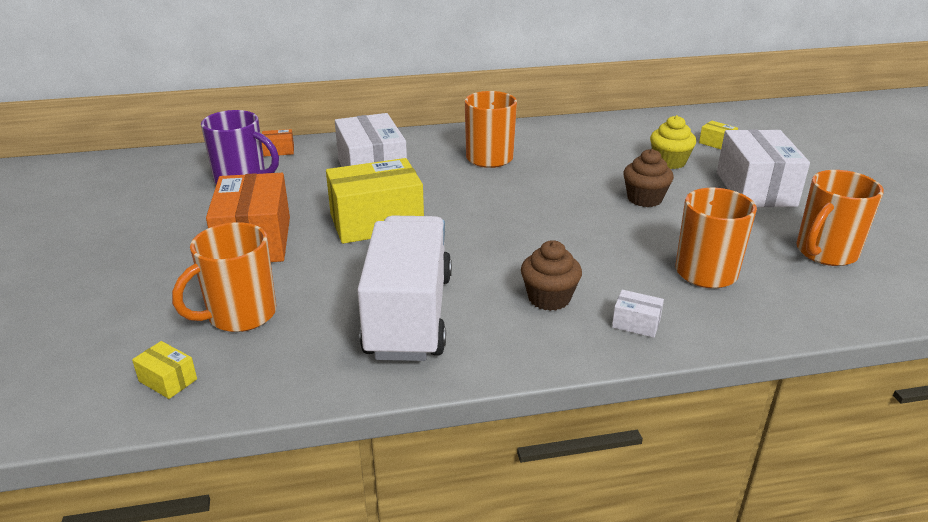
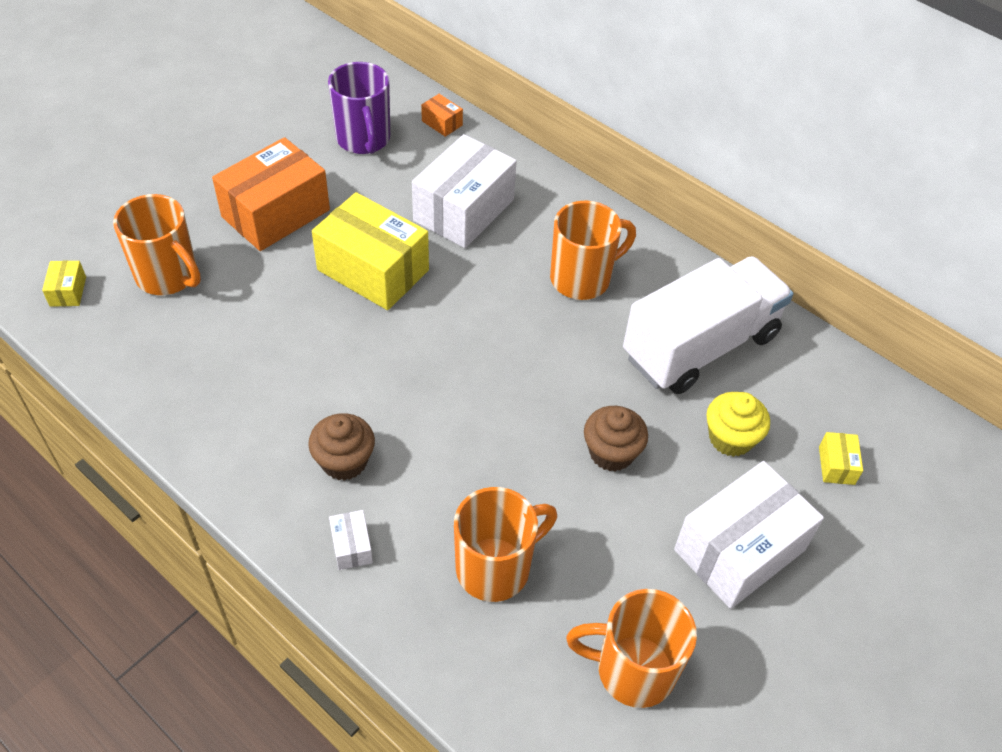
camera: 50 degrees right, 20 degrees up
(240, 315) = (168, 276): orange mug -> orange mug turned 150 degrees counterclockwise
(409, 315) = (244, 378): white truck -> white truck (700, 346)

